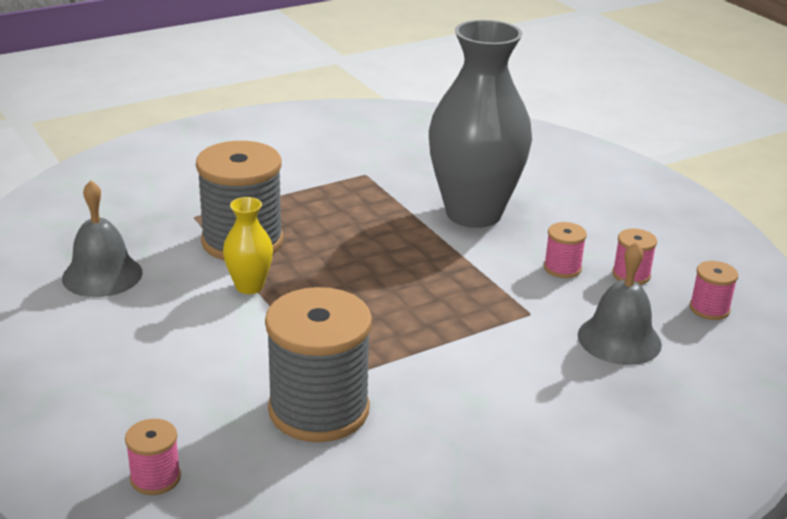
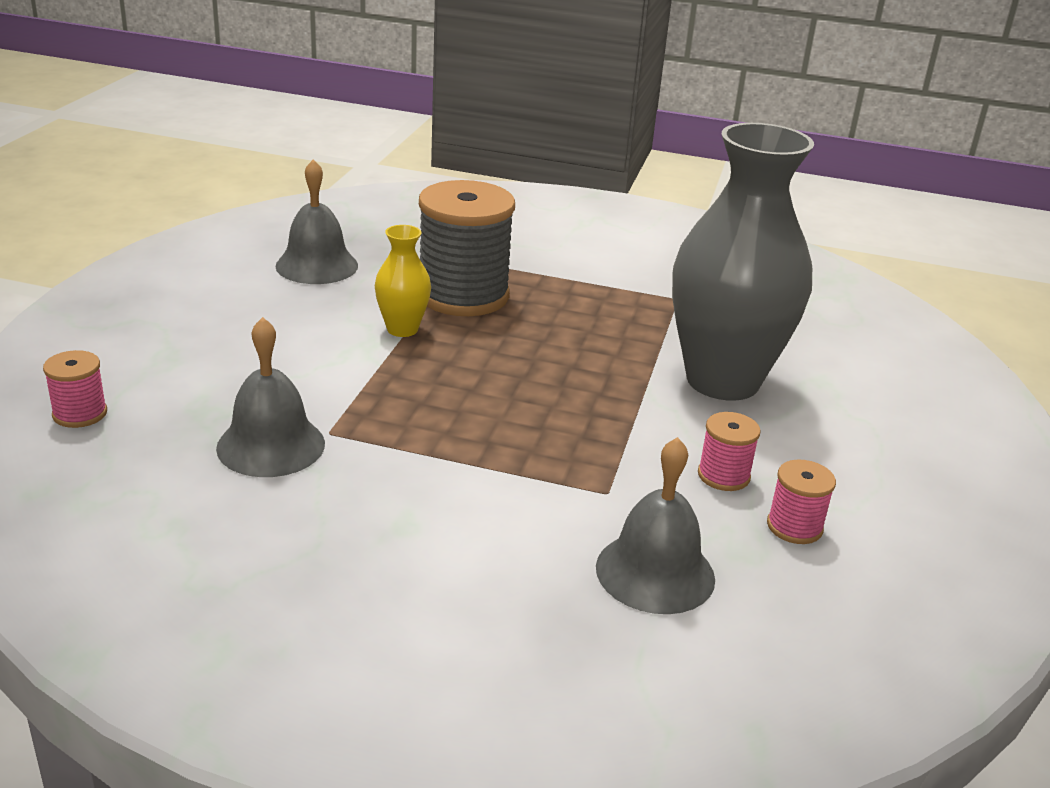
camera: 45 degrees right, 0 degrees up
(319, 410) = (271, 445): grey spool -> grey bell
(709, 309) = (829, 615): pink spool -> none

